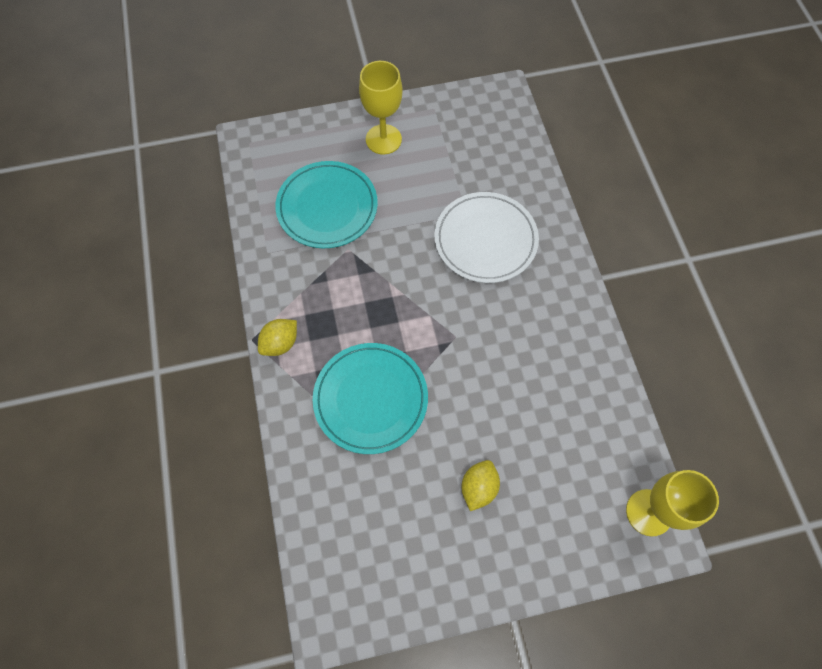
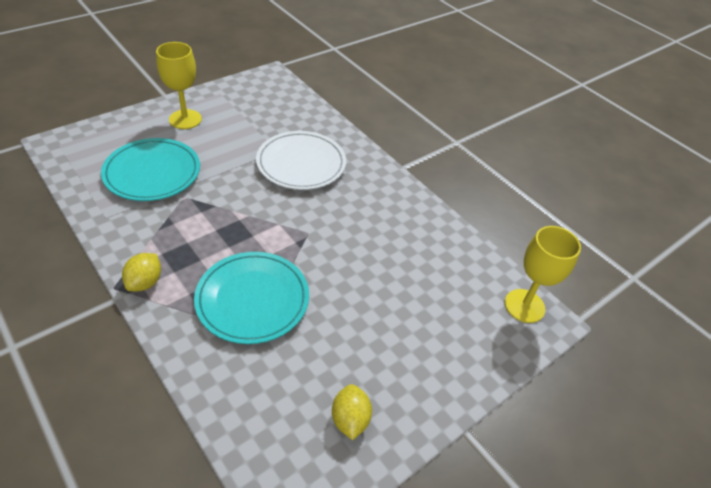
camera: 30 degrees left, 20 degrees down
(478, 487) = (382, 335): yellow lemon -> yellow lemon (350, 419)

